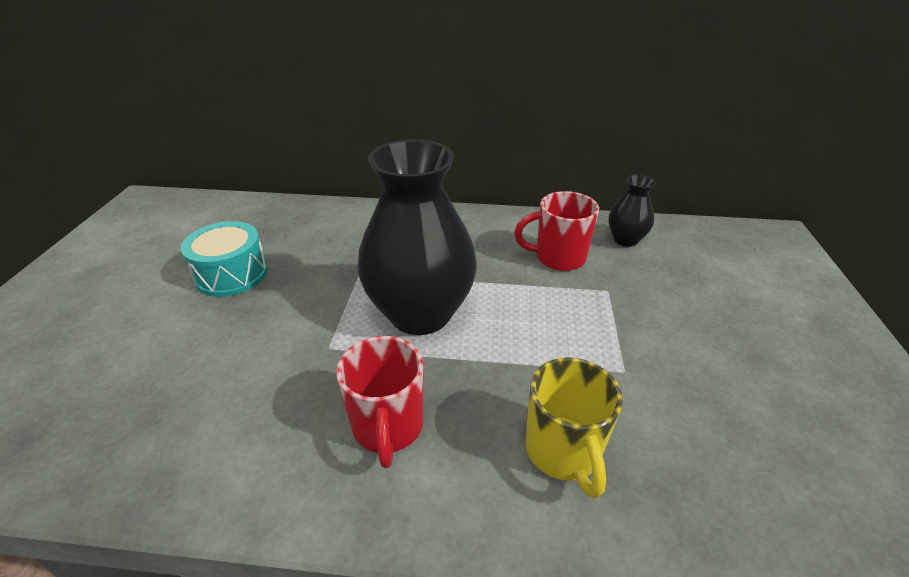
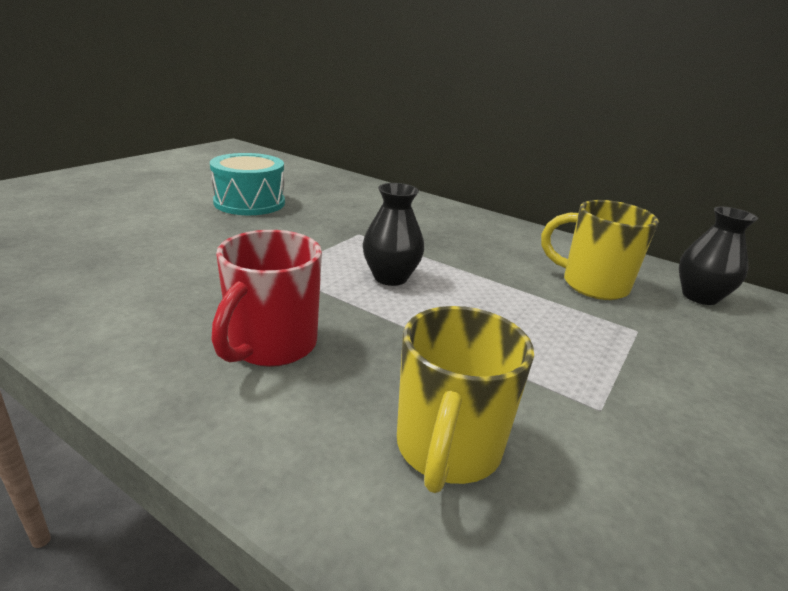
camera: 25 degrees right, 10 degrees down
(420, 313) = (390, 277): black vase -> black vase, size x0.47
(558, 258) = (592, 285): red mug -> yellow mug

